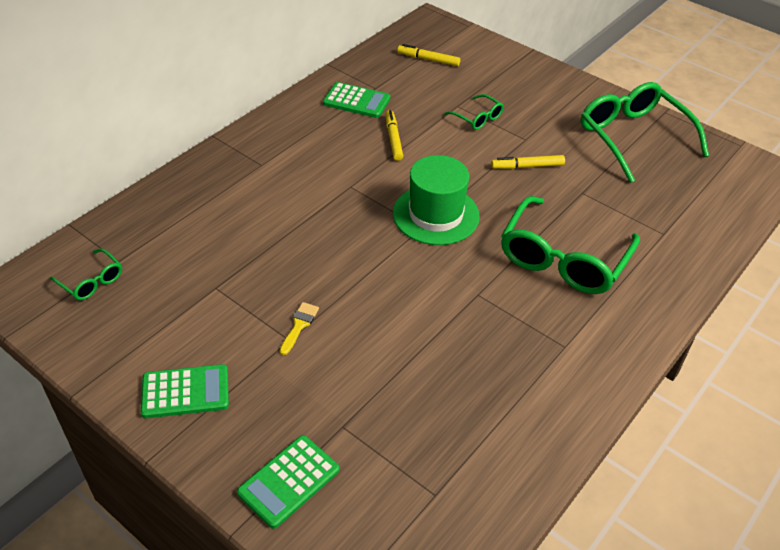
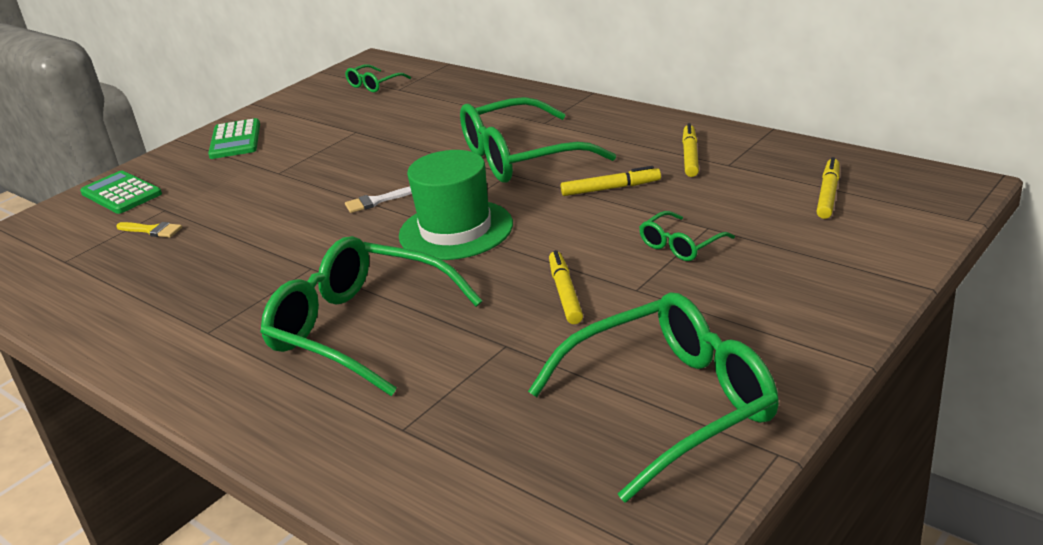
camera: 95 degrees right, 15 degrees down
(299, 325) = (294, 174): yellow brush -> yellow brush (152, 230)
(324, 179) = (520, 157): none -> green glasses
(356, 101) = (690, 156): green calculator -> yellow marker
(375, 262) = (376, 201): none -> white brush

